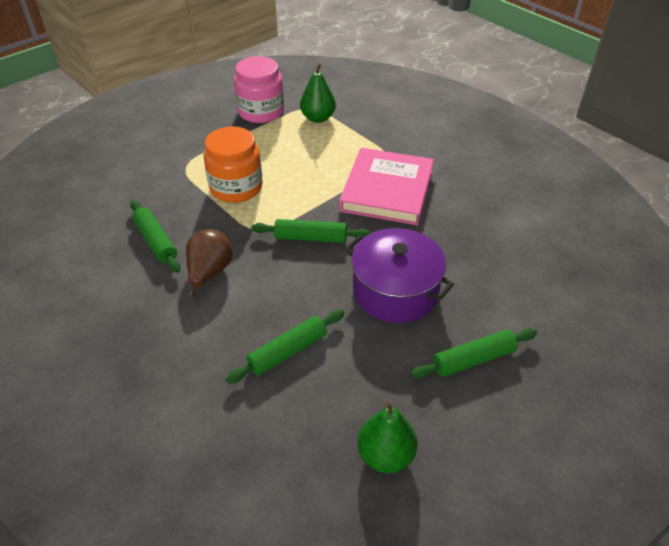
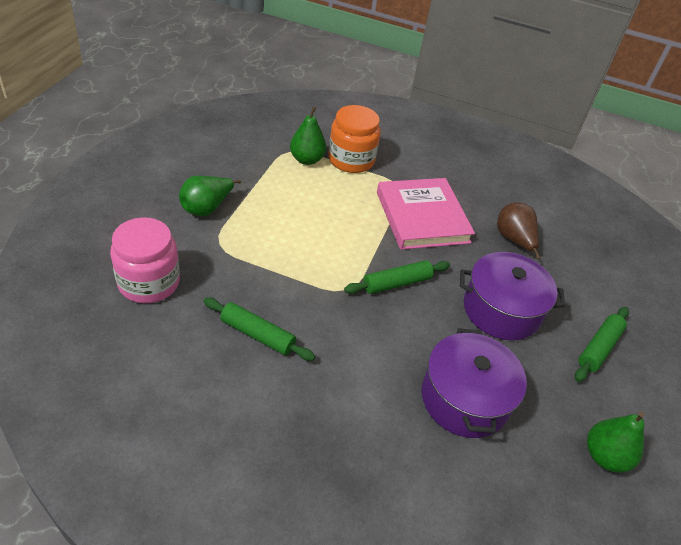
camera: 35 degrees left, 0 degrees up
(199, 137) = (207, 208): none -> green pear
(209, 273) = (336, 349): brown pear -> brown pear (514, 240)
(236, 187) = (289, 252): orange jar -> orange jar (351, 160)
(261, 112) = (247, 165): pink jar -> pink jar (149, 282)
(288, 351) = (464, 399): green rolling pin -> purple pot

